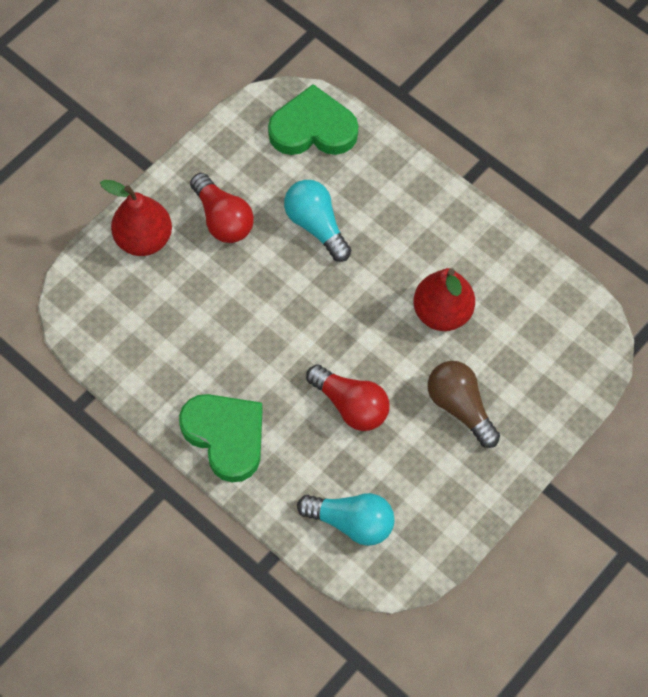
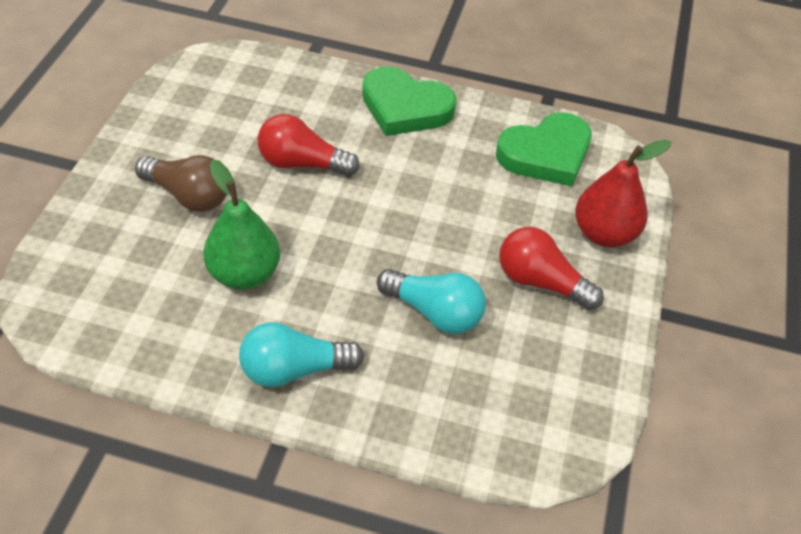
camera: 150 degrees right, 15 degrees down
(313, 128) = (511, 427): green heart -> green heart (546, 154)
(351, 522) = (256, 84): turquoise light bulb -> turquoise light bulb (294, 369)
(442, 313) = (244, 273): red pear -> green pear

